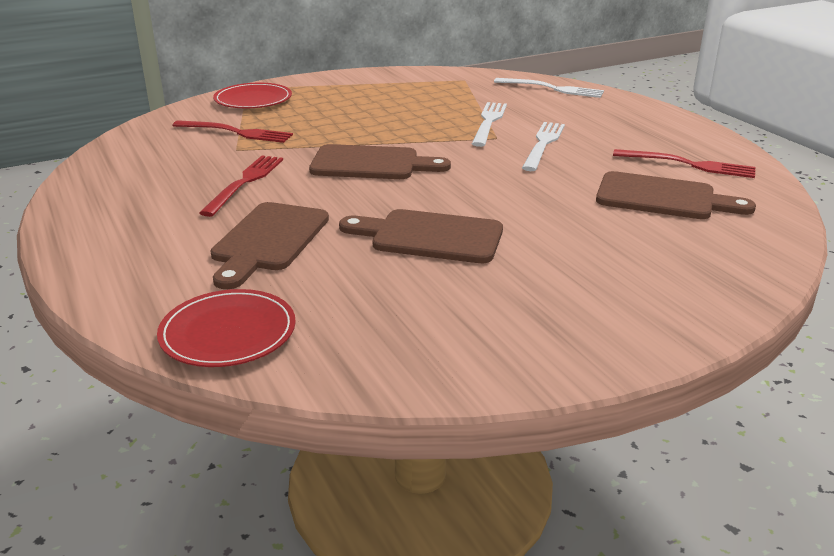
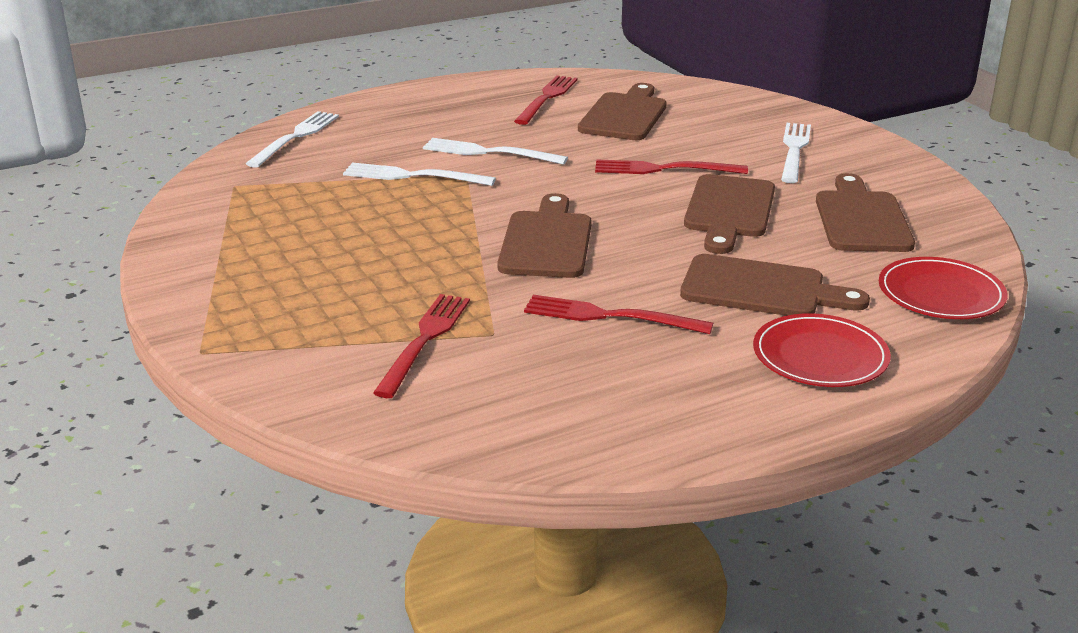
camera: 90 degrees left, 0 degrees up
(253, 100) = (269, 341): red plate -> red plate (820, 356)
(410, 307) = (861, 219): none -> brown cutting board
(525, 211) = (663, 169): none -> red fork
(600, 285) = (794, 150): none -> white fork

